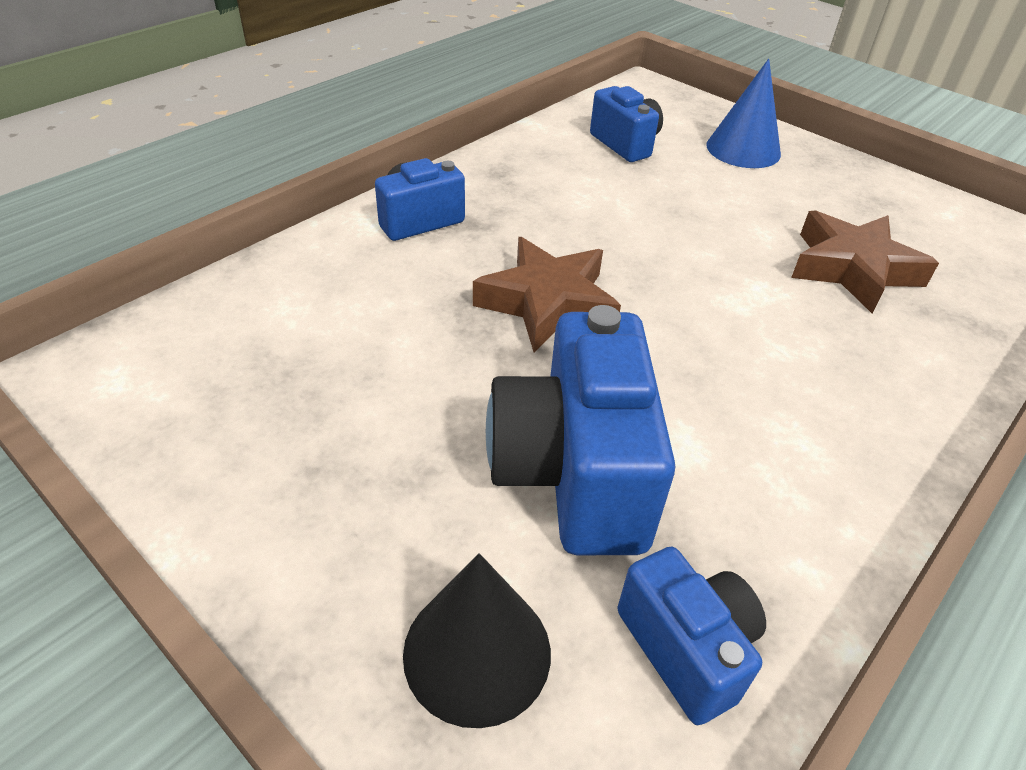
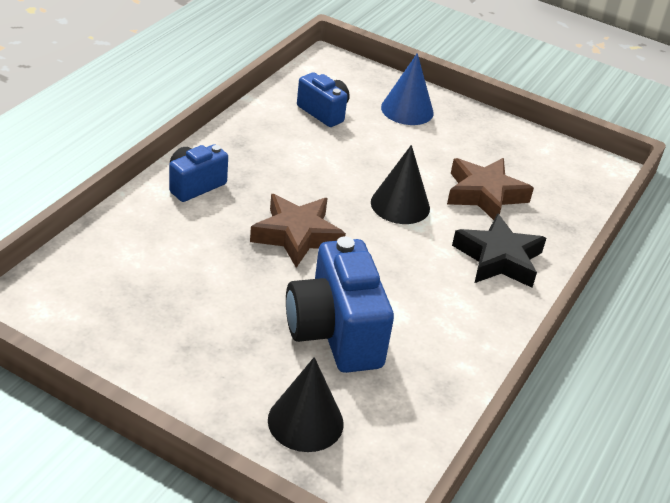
camera: 15 degrees left, 5 degrees down
(686, 648) = (409, 408): blue camera -> none
(717, 272) = (400, 205): none -> black cone
(873, 371) = (498, 259): none -> black star

